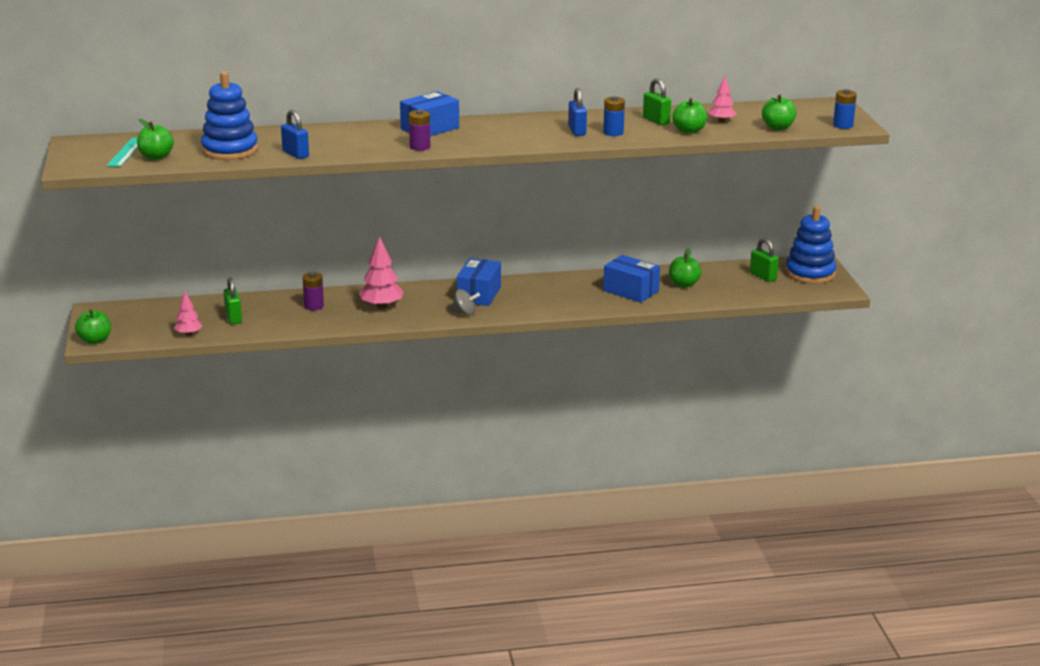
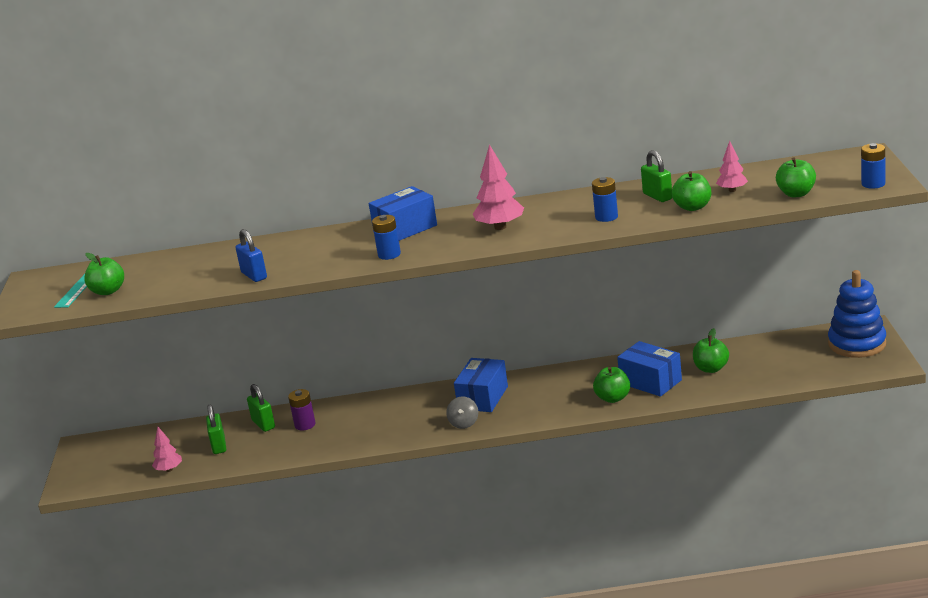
camera: 10 degrees right, 0 degrees up
(95, 340) = (72, 484): green apple -> green apple (613, 398)
(230, 150) = (186, 276): blue stacking toy -> none
(381, 306) = (376, 420): pink tree -> pink tree (500, 227)
(420, 147) = (389, 254): purple battery -> blue battery
(464, 313) = (464, 423): grey spinning top -> grey spinning top turned 75 degrees clockwise
(577, 131) = (566, 218): blue padlock -> none
(763, 276) = (802, 352): green padlock -> green padlock (263, 424)

